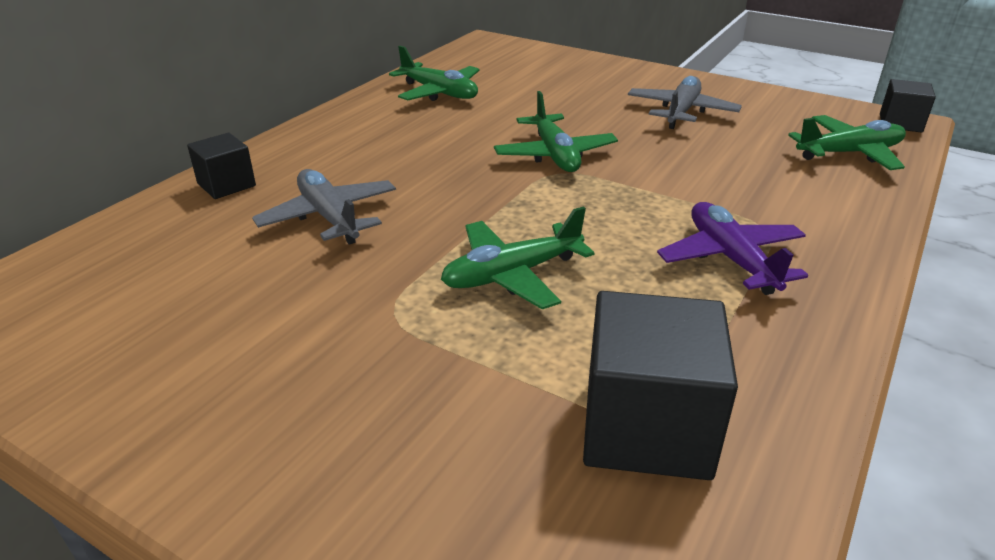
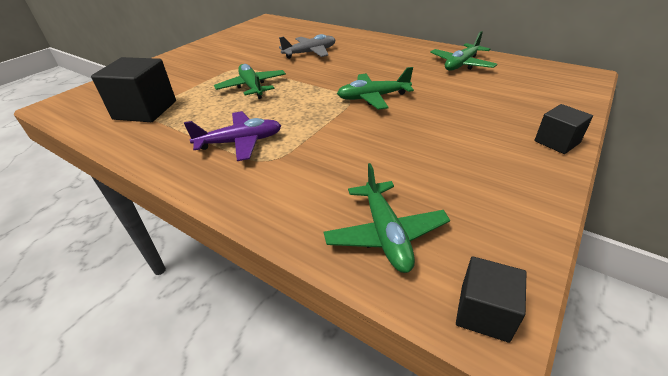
camera: 95 degrees right, 5 degrees up
(226, 185) = (341, 35): black cube -> black cube (557, 142)
(681, 112) = (461, 149): grey plane -> none

